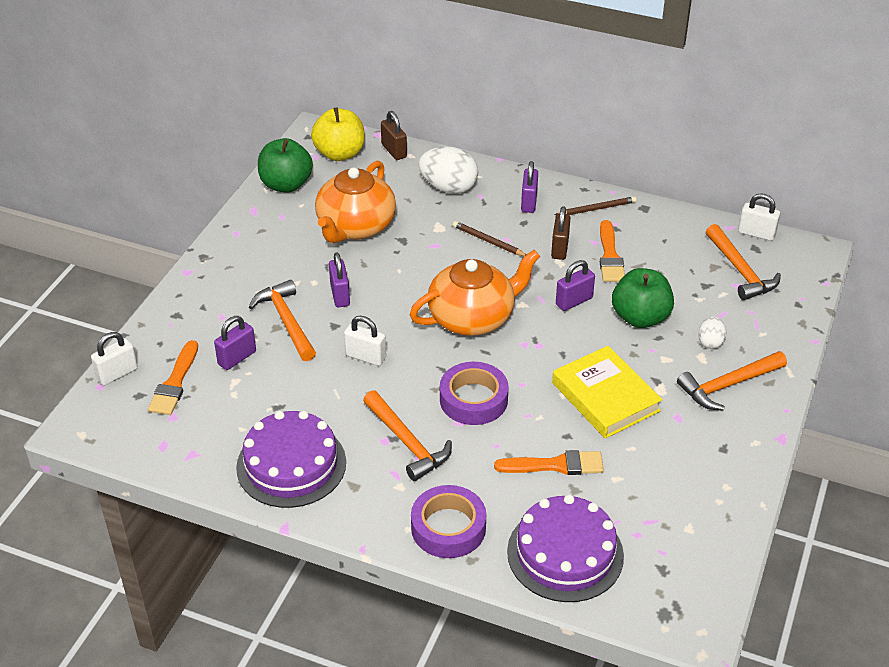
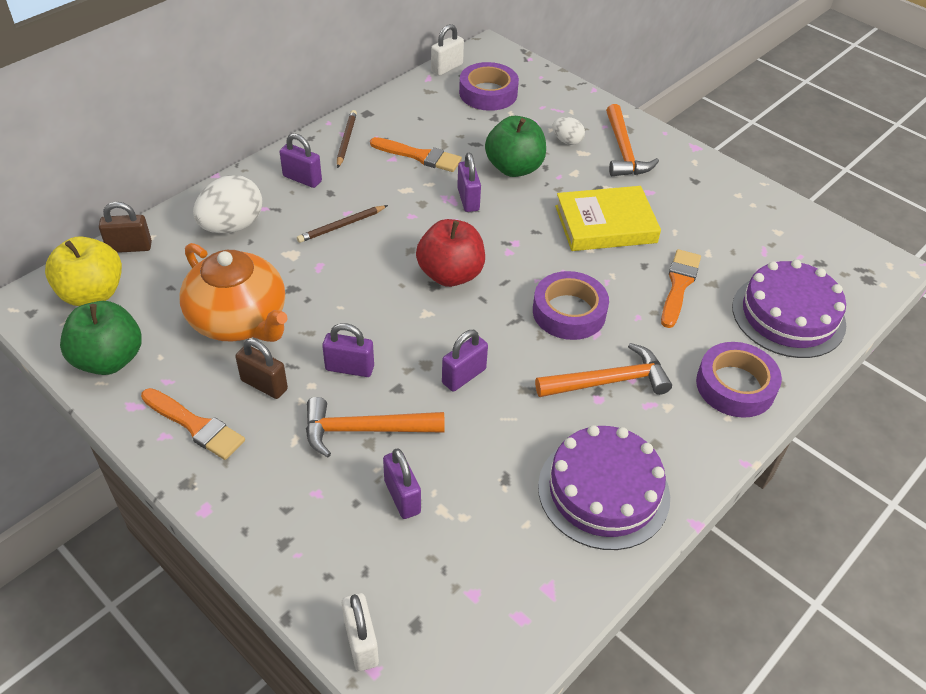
camera: 70 degrees left, 5 degrees up
(175, 383) = (413, 576): orange brush -> orange brush (195, 426)
(365, 357) = (464, 376): white padlock -> purple padlock
(472, 318) = (450, 274): orange teapot -> red apple
(559, 248) = (387, 182): brown padlock -> brown padlock (264, 385)
(740, 271) = (488, 93): orange hammer -> purple tape

